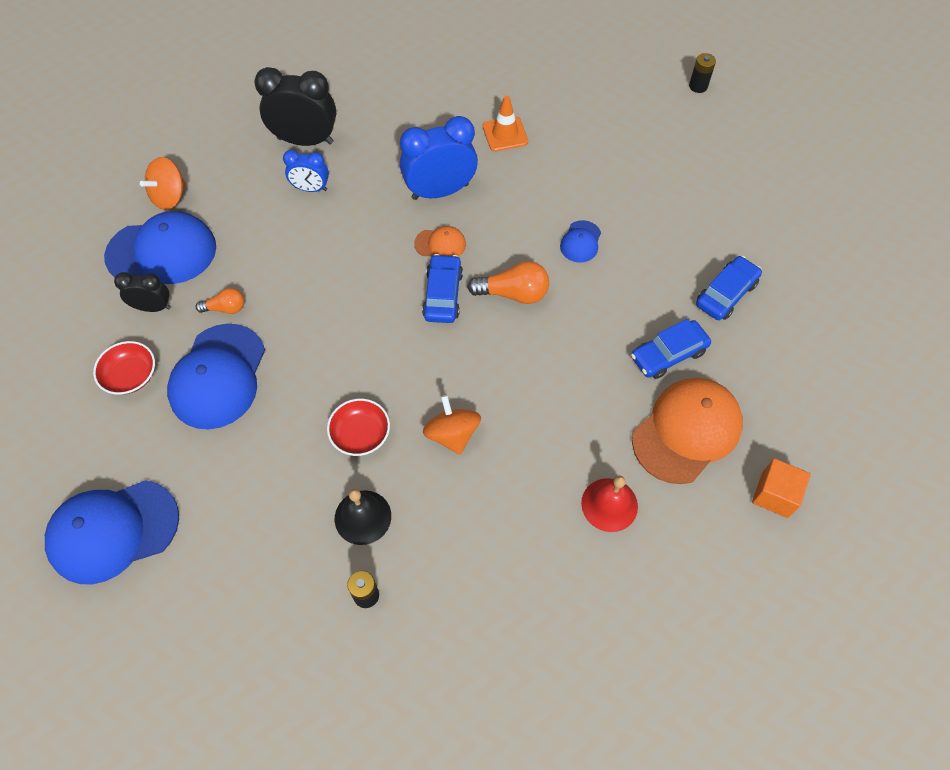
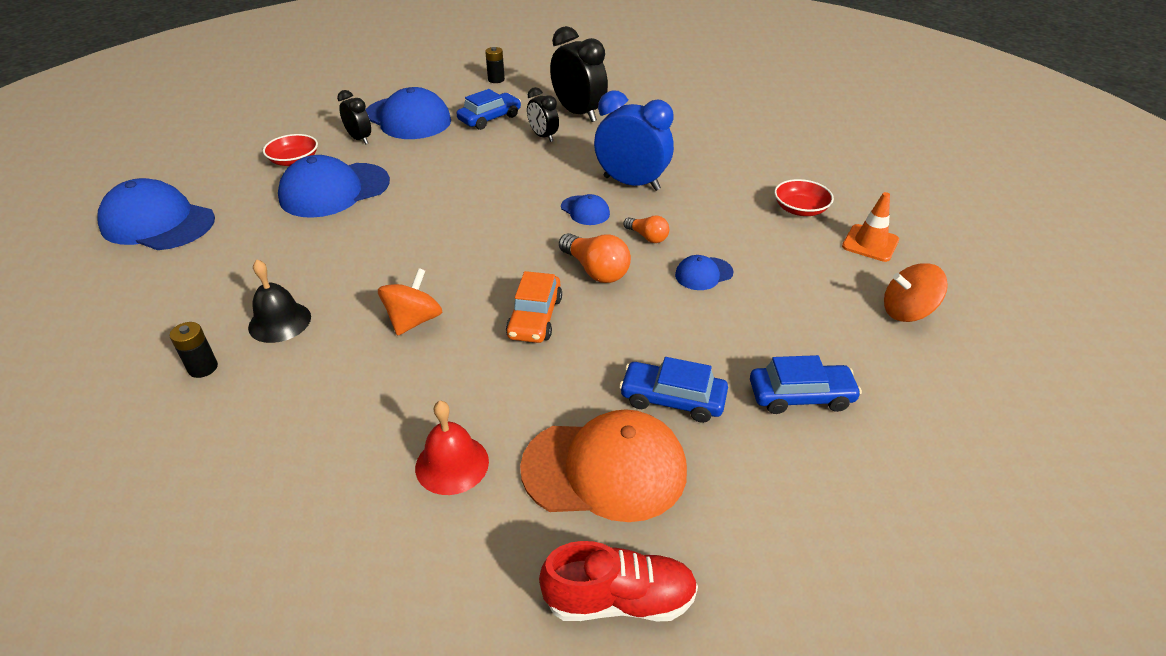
camera: 45 degrees right, 20 degrees down
(170, 197) = (454, 98): orange spinning top -> orange spinning top (907, 312)
(225, 308) = (395, 162): orange light bulb -> orange light bulb (647, 237)
(311, 188) = (543, 136): blue clock -> black clock
(360, 434) = (358, 276): red bowl -> red bowl (800, 209)
(440, 244) = (585, 211): orange cap -> blue cap
(443, 295) = (541, 238): blue car -> blue car (490, 118)
(505, 134) = (734, 179): orange traffic cone -> orange traffic cone (870, 243)
(524, 364) = (535, 317): none -> orange car
(698, 86) = (977, 239): black battery -> black battery (496, 79)
(774, 495) = (619, 600): orange cube -> red shoe

